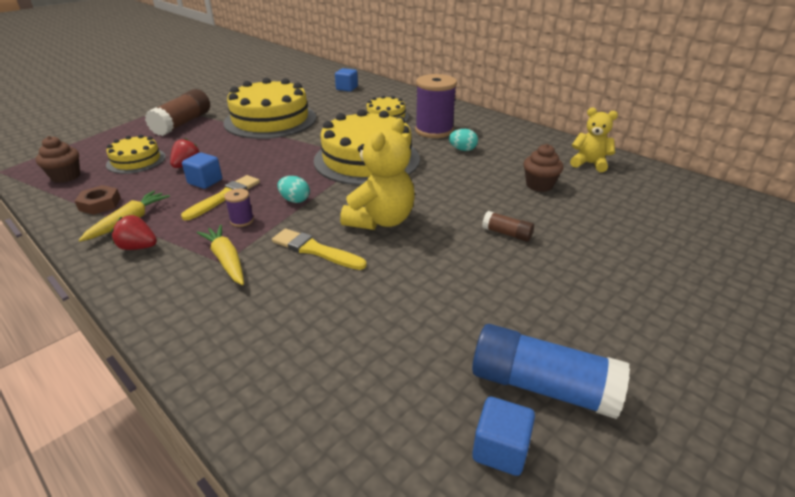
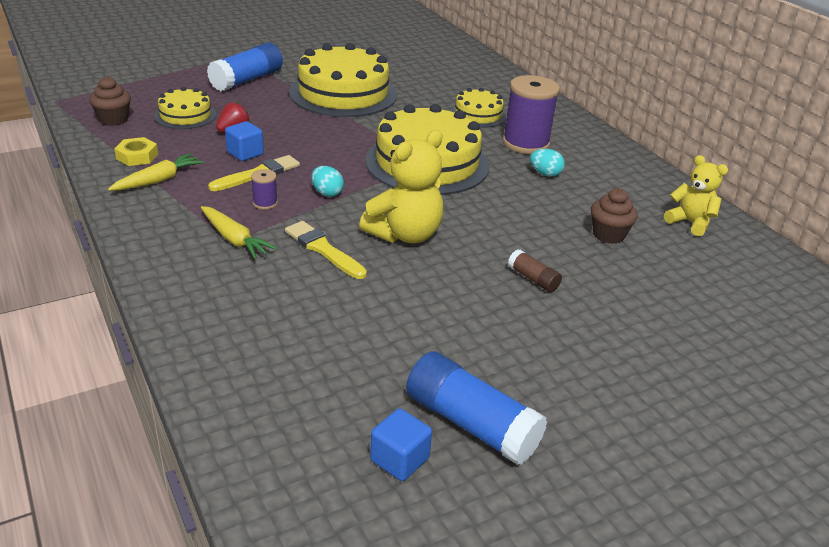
camera: 15 degrees right, 0 degrees up
(100, 204) = (137, 156): brown nut -> yellow nut
(138, 247) = (159, 208): red strawberry -> none
(182, 123) = (247, 80): brown glue stick -> blue glue stick
(226, 260) = (234, 239): yellow carrot -> yellow carrot turned 150 degrees clockwise
(347, 88) = (451, 68): blue cube -> none

